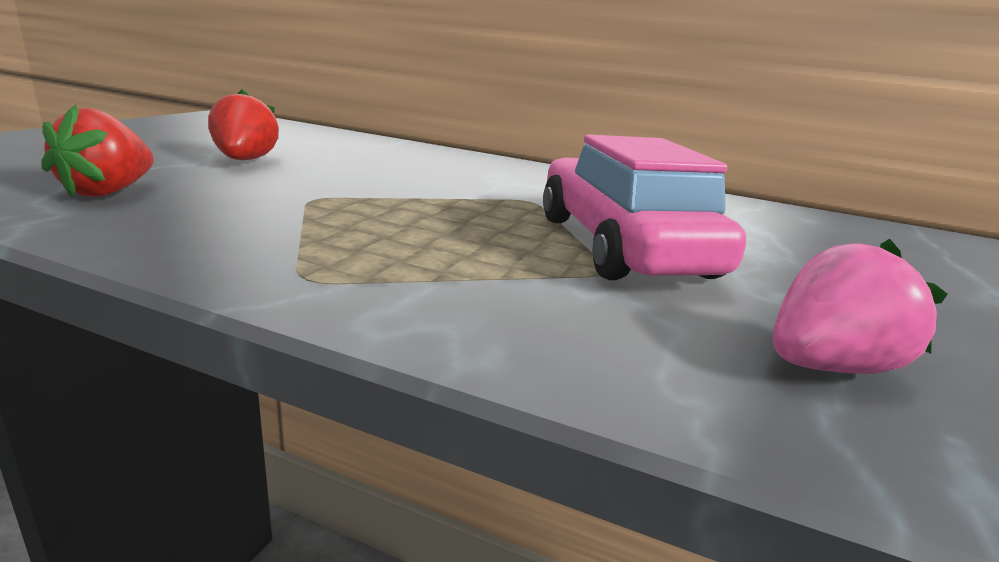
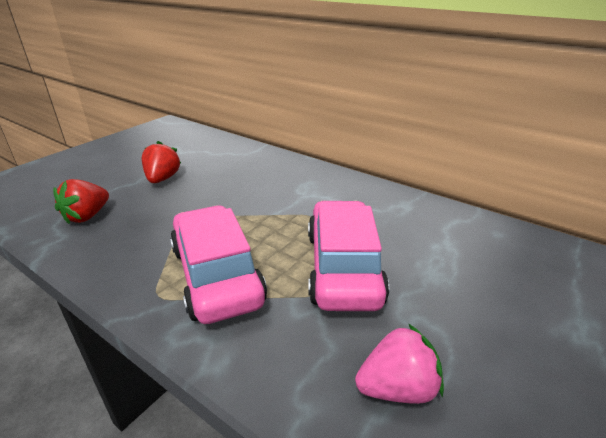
camera: 15 degrees right, 10 degrees up
(410, 254) = (216, 275): none -> pink car

